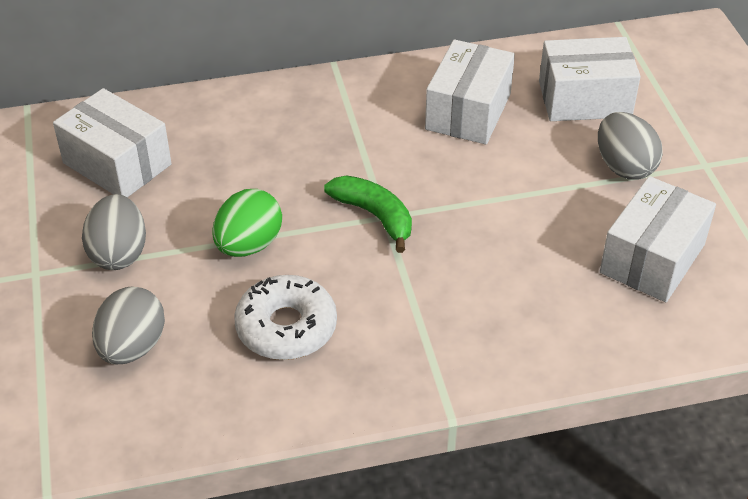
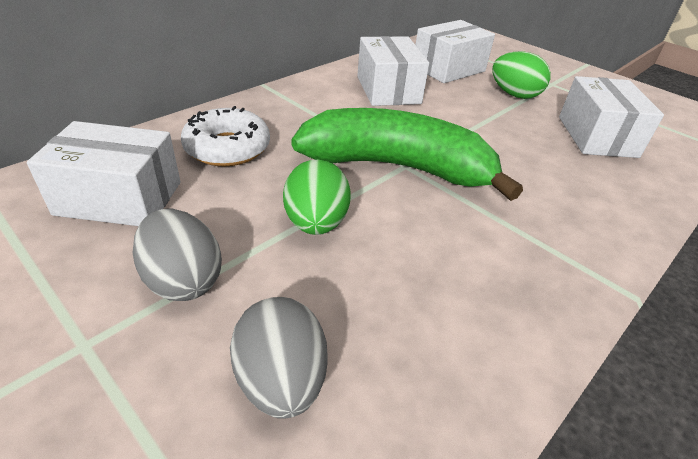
camera: 35 degrees left, 5 degrees down
(286, 327) = (423, 282): white donut -> white donut (227, 148)
(374, 216) = (397, 167): green banana -> green banana, size x1.95
(624, 167) = (514, 95): grey egg -> green egg

